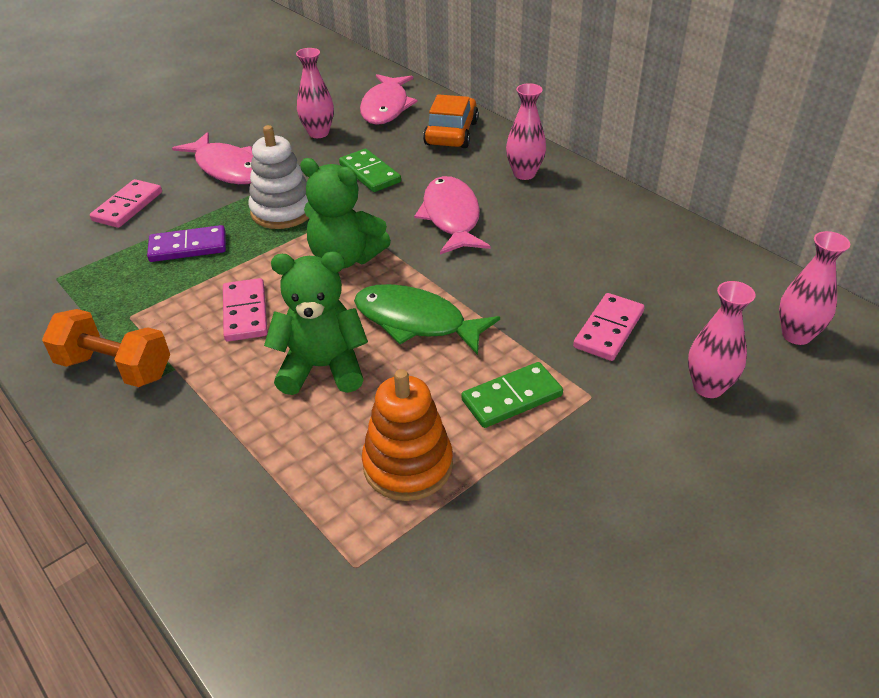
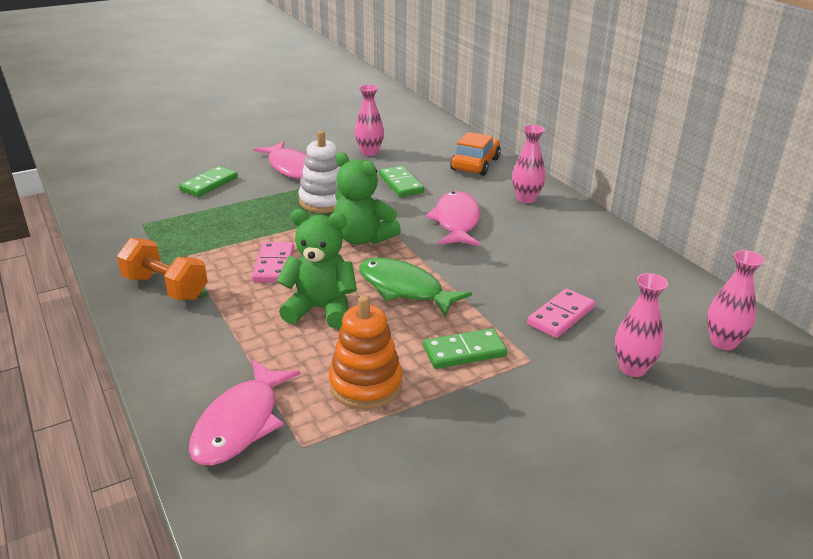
camera: 10 degrees right, 10 degrees down
(127, 206) = (209, 184): pink domino -> green domino
(188, 247) = (245, 216): purple domino -> none
(386, 107) = (428, 141): pink fish -> pink fish (240, 423)

